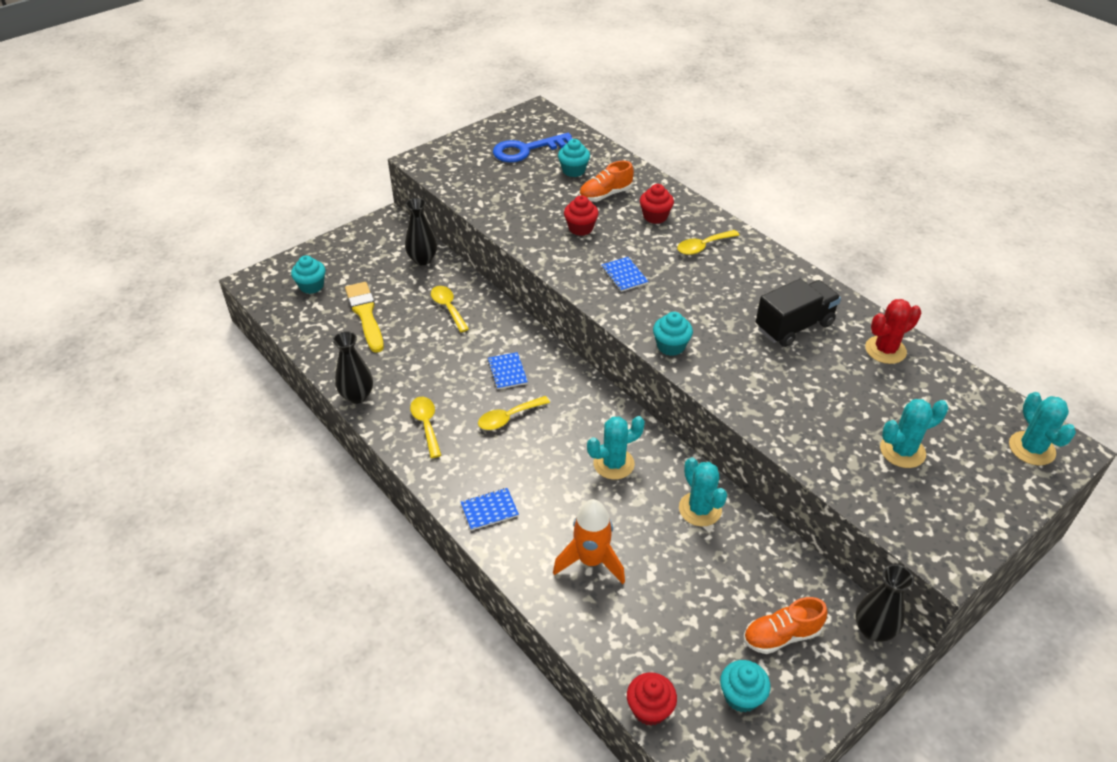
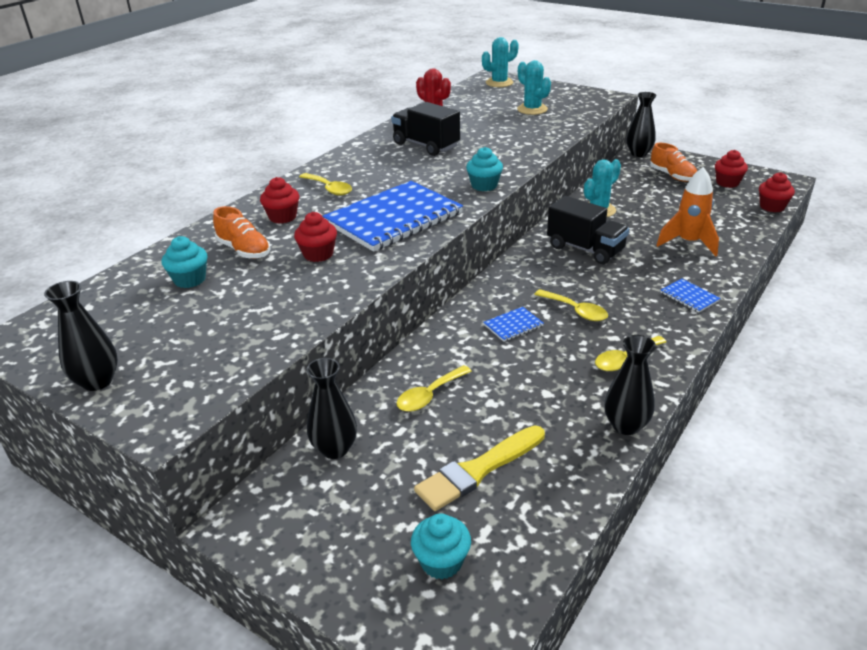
camera: 105 degrees left, 10 degrees down
(475, 140) = (97, 381): none -> black vase
(526, 150) = (134, 326): blue key -> none
(613, 464) = (585, 249): turquoise cactus -> black truck
(624, 275) = (394, 218): blue notebook -> blue notebook, size x2.46
(741, 696) = (727, 183): turquoise cupcake -> red cupcake

